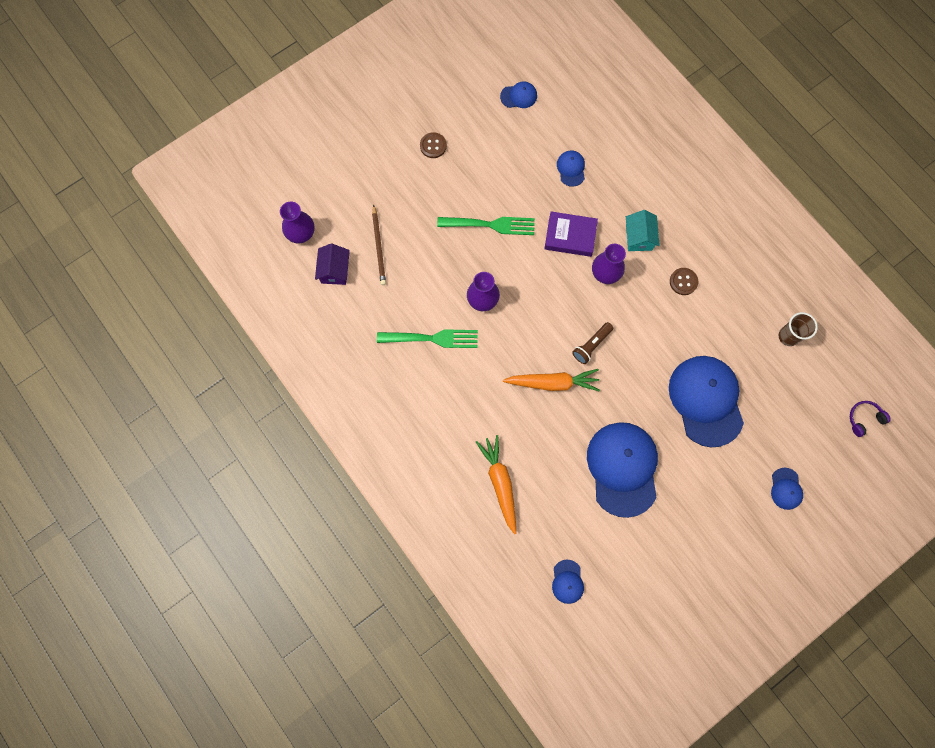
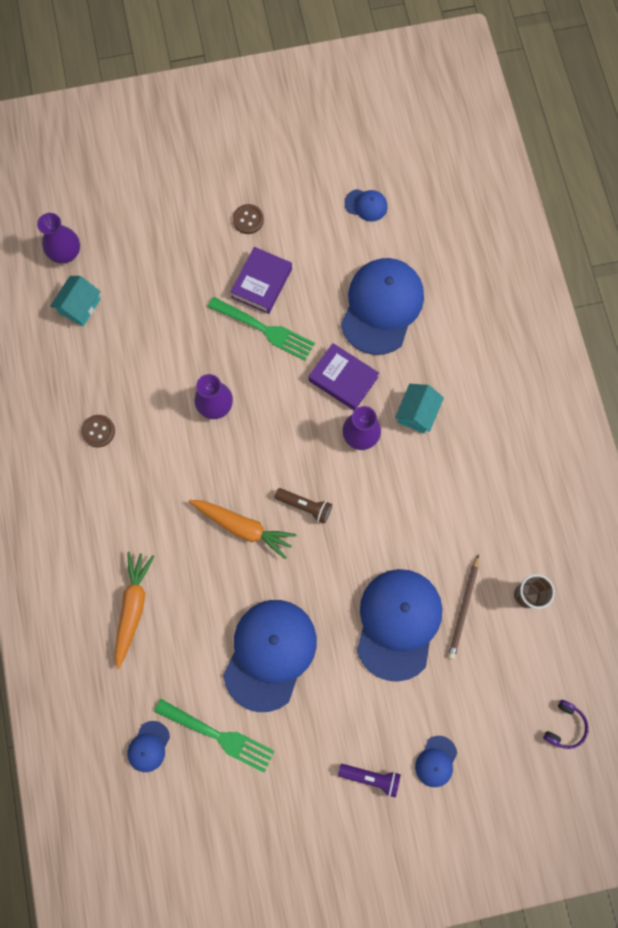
camera: 25 degrees right, 0 degrees up
(335, 270) = (80, 306): purple house -> turquoise house
(379, 247) = (137, 302): brown pencil -> brown pencil (463, 608)
(432, 338) = (142, 422): green fork -> green fork (219, 736)
(469, 190) = (261, 283): none -> purple book
(571, 169) = (382, 307): blue cap -> blue cap, size x2.28
(591, 345) = (305, 506): brown flashlight -> brown flashlight turned 135 degrees counterclockwise
(683, 282) = (440, 483): brown button -> brown button (98, 431)
(745, 523) = (371, 777): none -> purple flashlight
(864, 418) = (564, 726): purple headphones -> purple headphones turned 120 degrees clockwise

